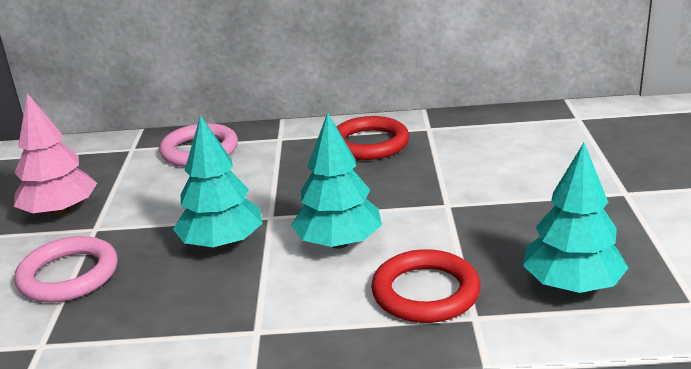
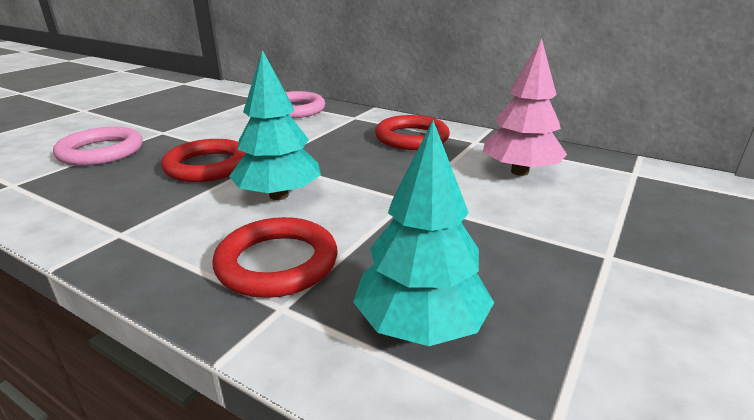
camera: 30 degrees right, 0 degrees up
(60, 212) = (164, 118): pink tree -> pink tree (520, 172)
(222, 243) = (208, 166): turquoise tree -> red ring

